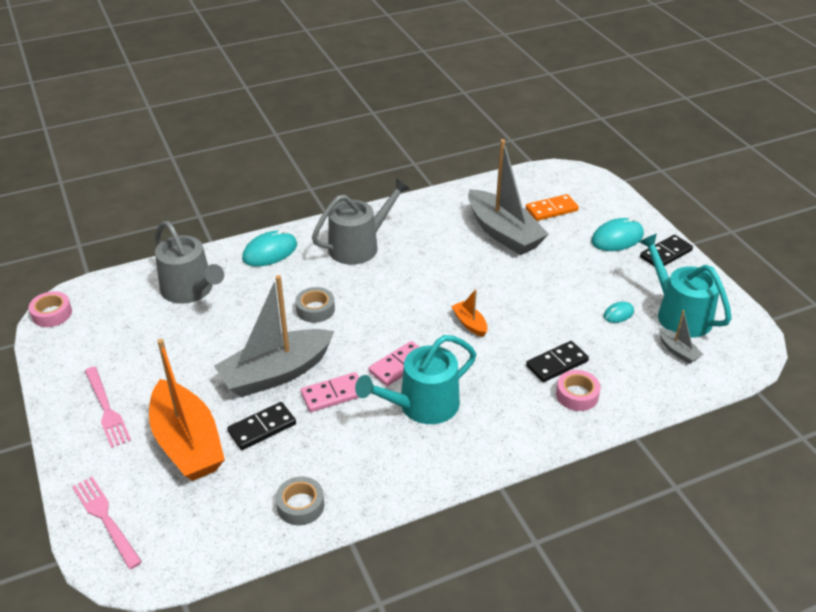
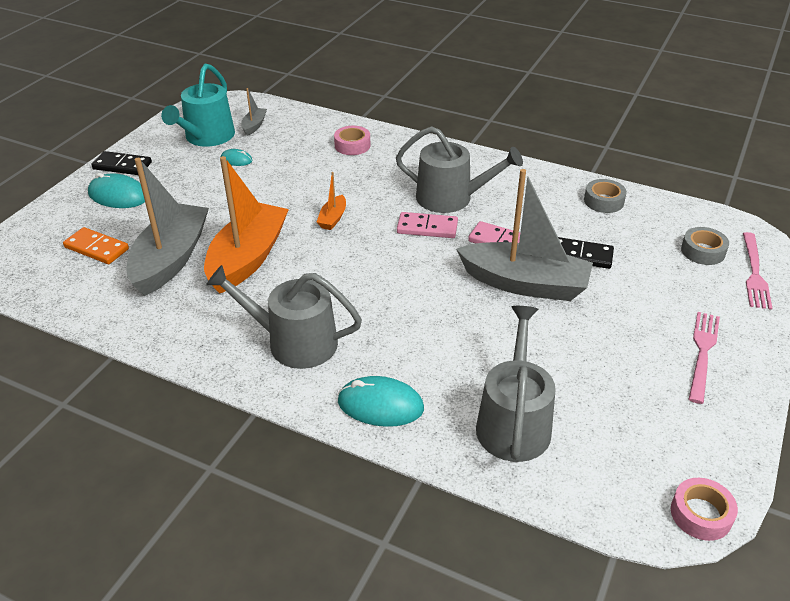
camera: 130 degrees left, 0 degrees up
(187, 443) = (650, 281): orange boat -> orange boat (248, 258)
(315, 309) = (424, 311): grey tape -> grey tape (703, 251)
(422, 405) = (451, 198): turquoise watering can -> grey watering can
(557, 363) = (329, 164): black domino -> none

